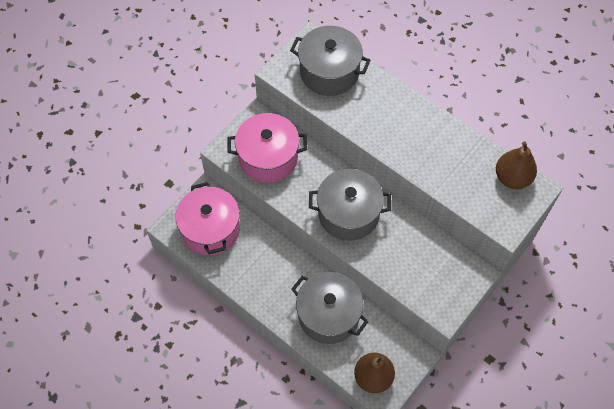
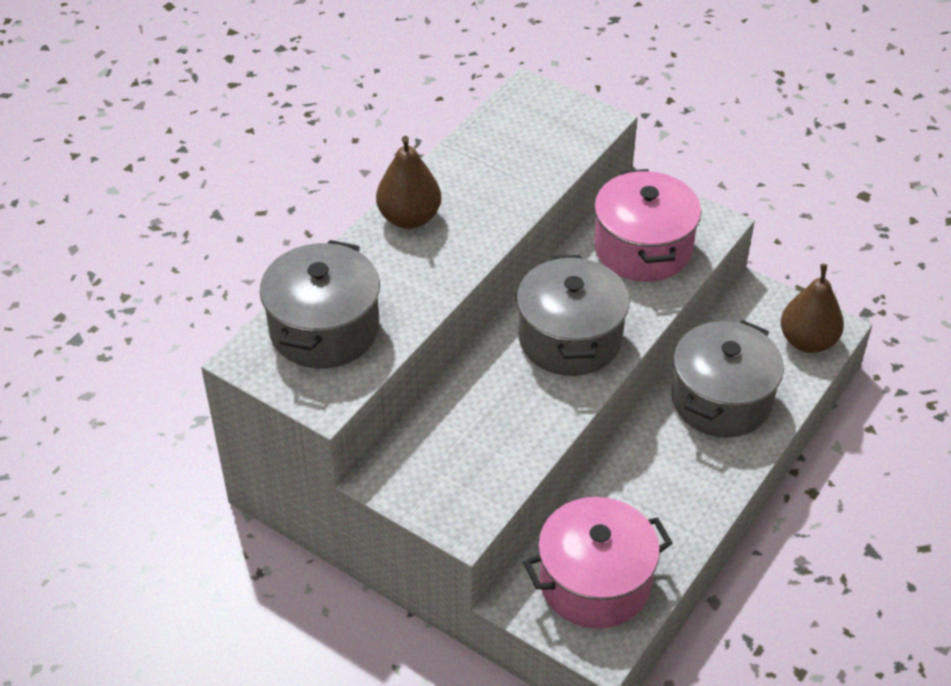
camera: 95 degrees left, 15 degrees down
(268, 157) = (472, 456): pink pot -> pink pot (643, 248)
(512, 178) = (514, 113): brown pear -> brown pear (409, 218)

